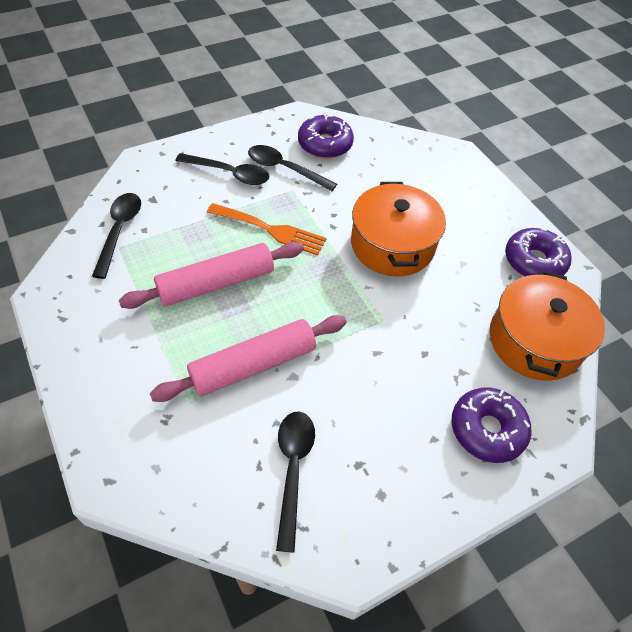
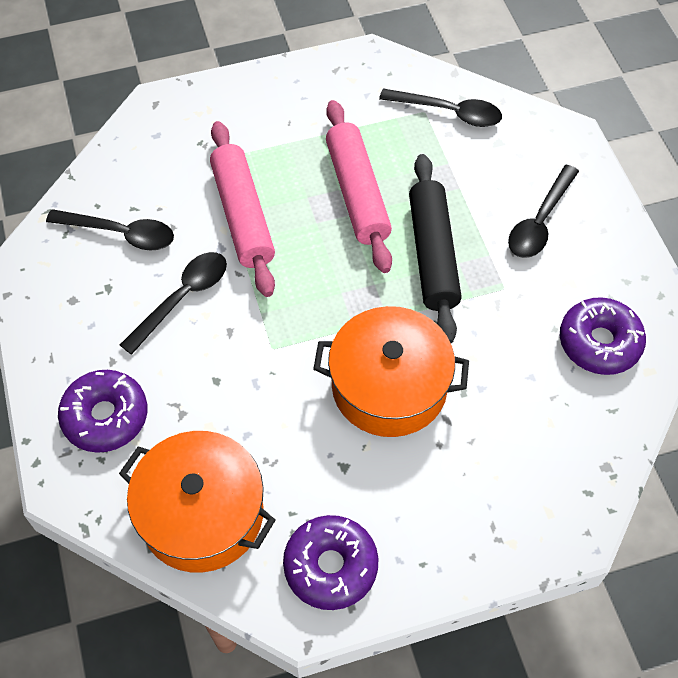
camera: 105 degrees right, 5 degrees up
(271, 230) = (432, 255): orange fork -> black rolling pin
(284, 169) = (547, 284): black spoon -> black spoon (183, 298)

